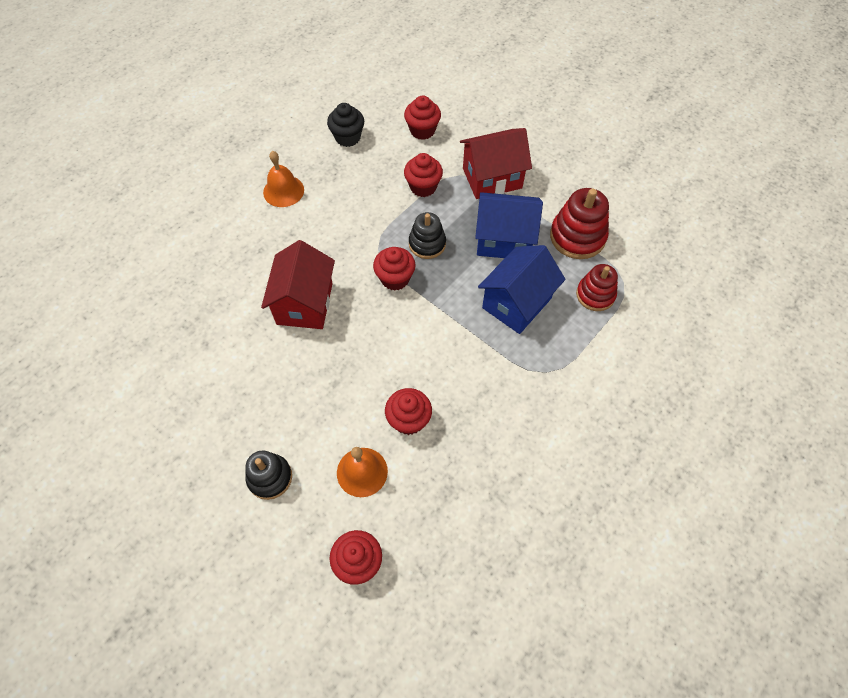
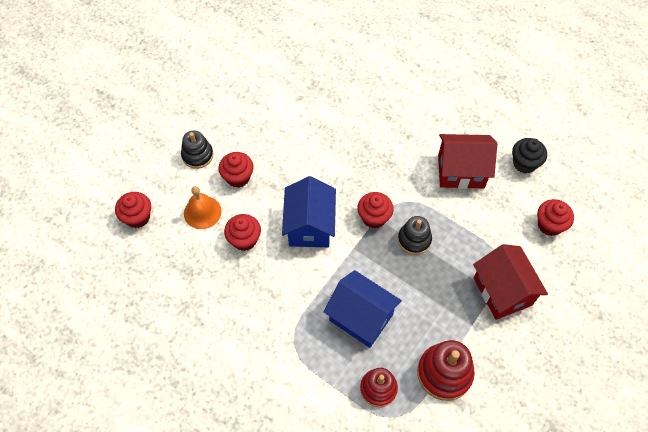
camera: 85 degrees right, 0 degrees up
(283, 191) = (452, 123): orange bell -> none
(304, 303) = (341, 155): red house -> red house (461, 171)
(423, 187) = (479, 231): red cupcake -> red cupcake (238, 177)
(504, 240) = (429, 304): blue house -> blue house (309, 226)

